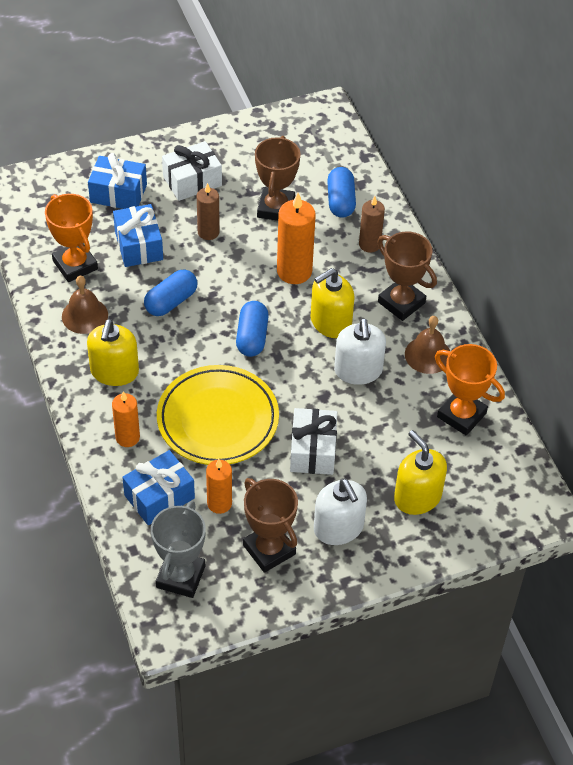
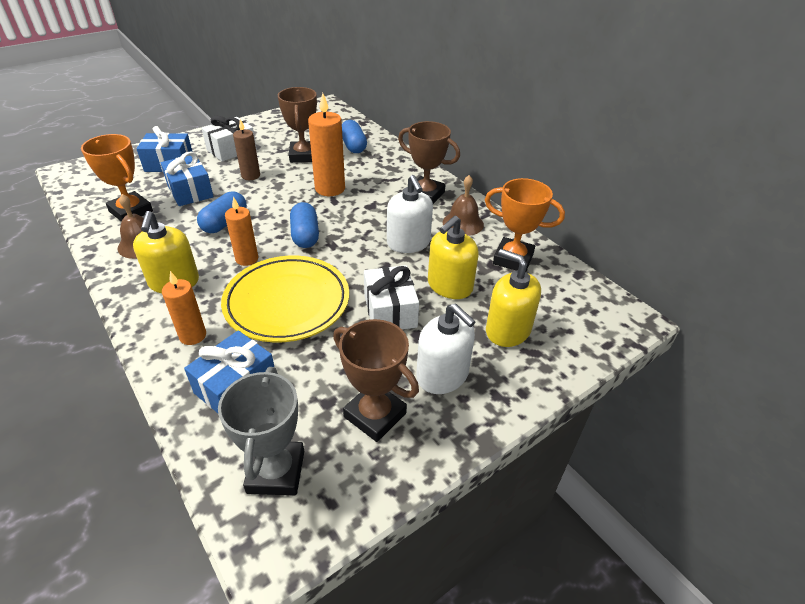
camera: 15 degrees left, 10 degrees down
(219, 503) = (306, 379): orange candle -> orange candle (247, 259)
(330, 322) = (372, 215): yellow soap dispenser -> yellow soap dispenser (449, 286)
(369, 244) = (385, 165): brown candle -> none

